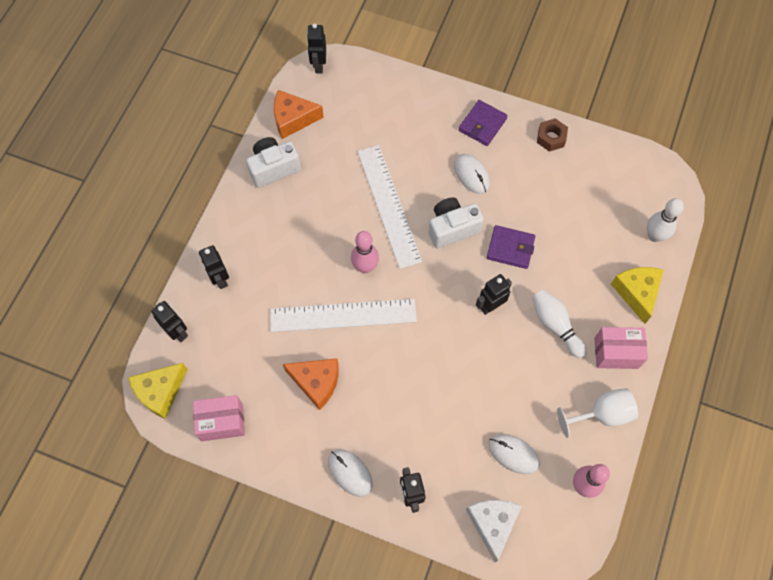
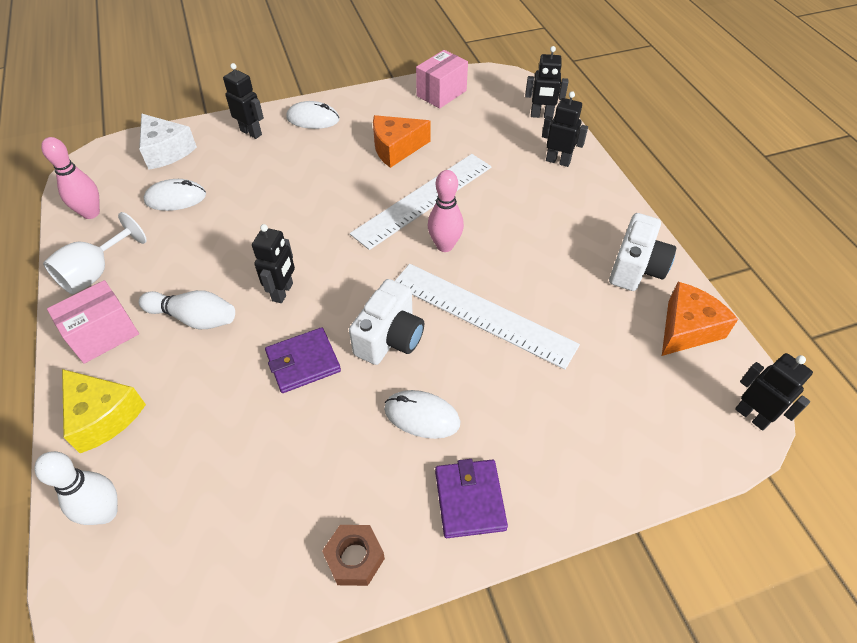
camera: 140 degrees right, 15 degrees down
(160, 392) = (506, 83): yellow cheese -> none

